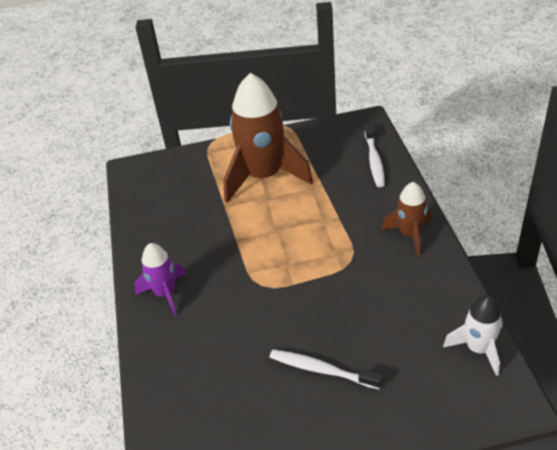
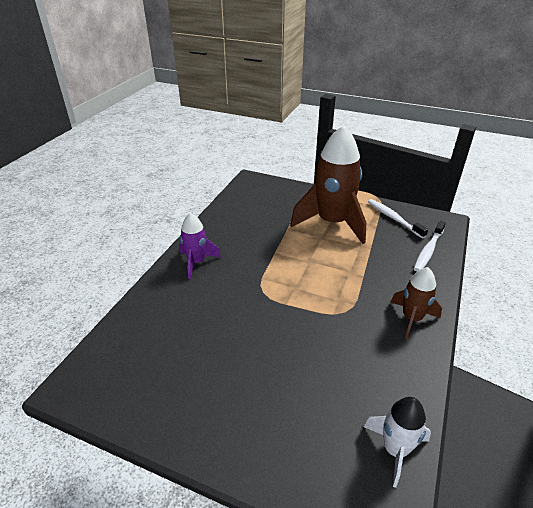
camera: 30 degrees right, 5 degrees down
(322, 370) = (248, 379): white toothbrush -> white toothbrush (394, 218)

